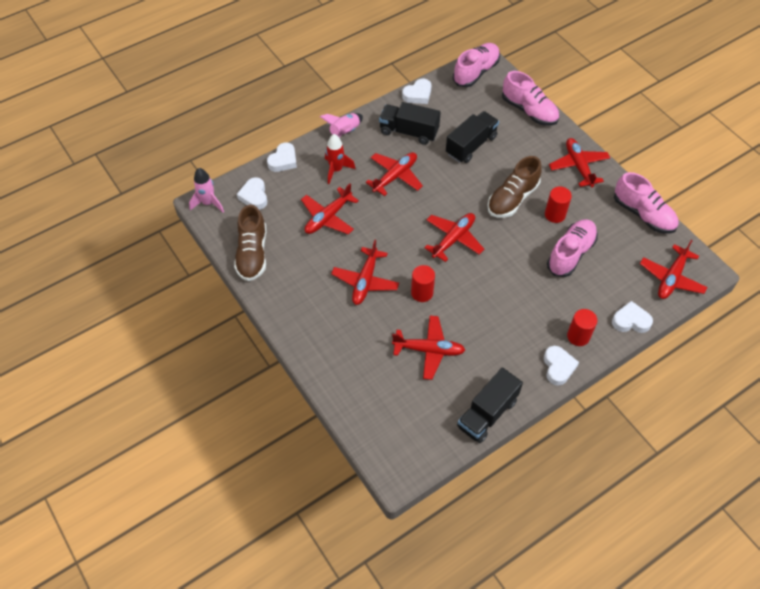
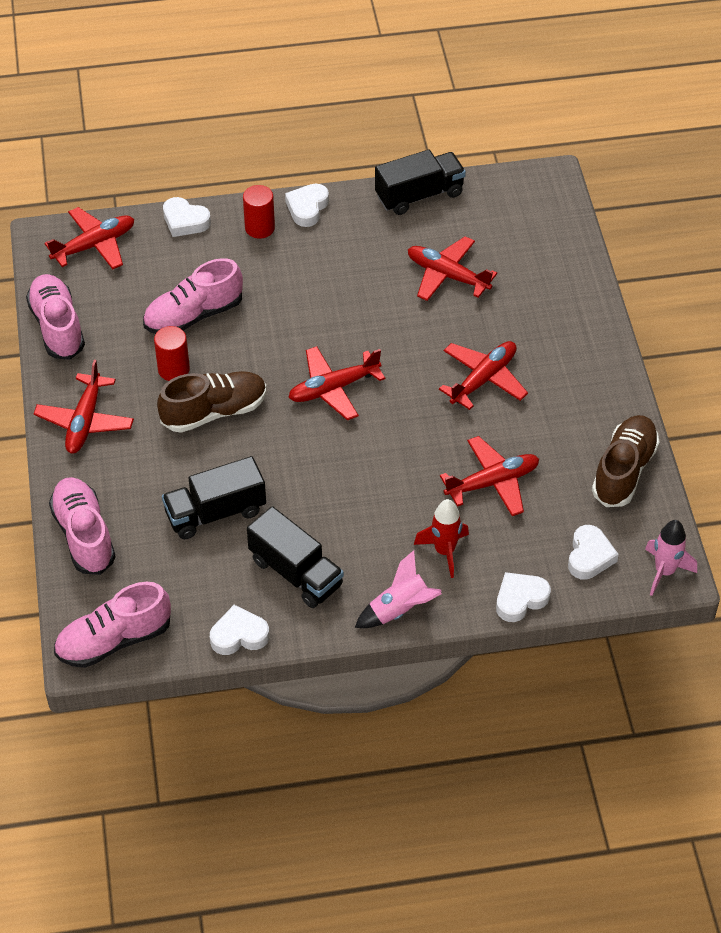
camera: 155 degrees left, 5 degrees down
(395, 176) = (360, 507): red plane -> none
(422, 293) = (417, 339): red cylinder -> none

